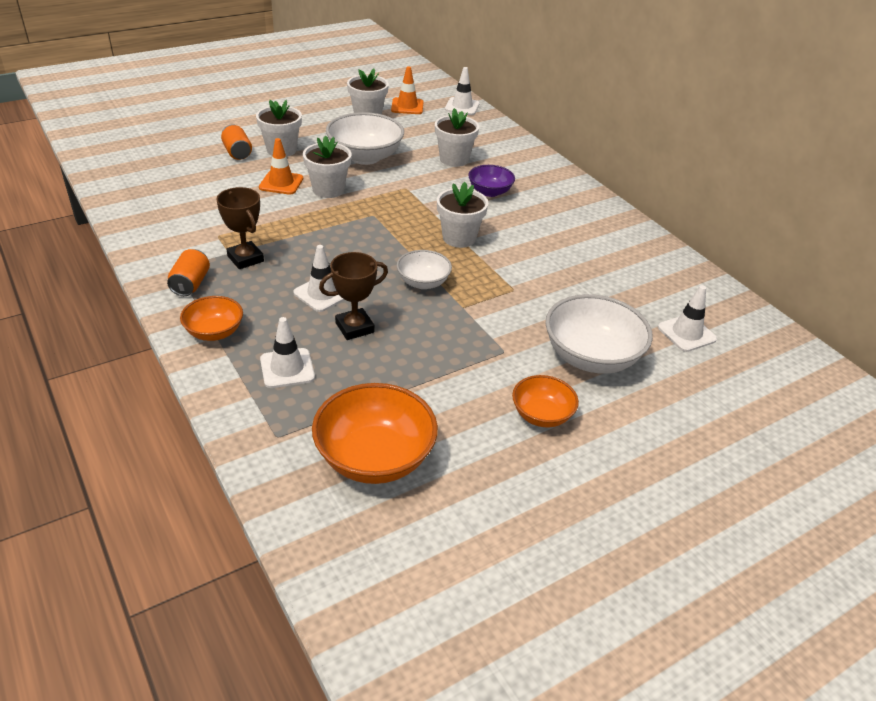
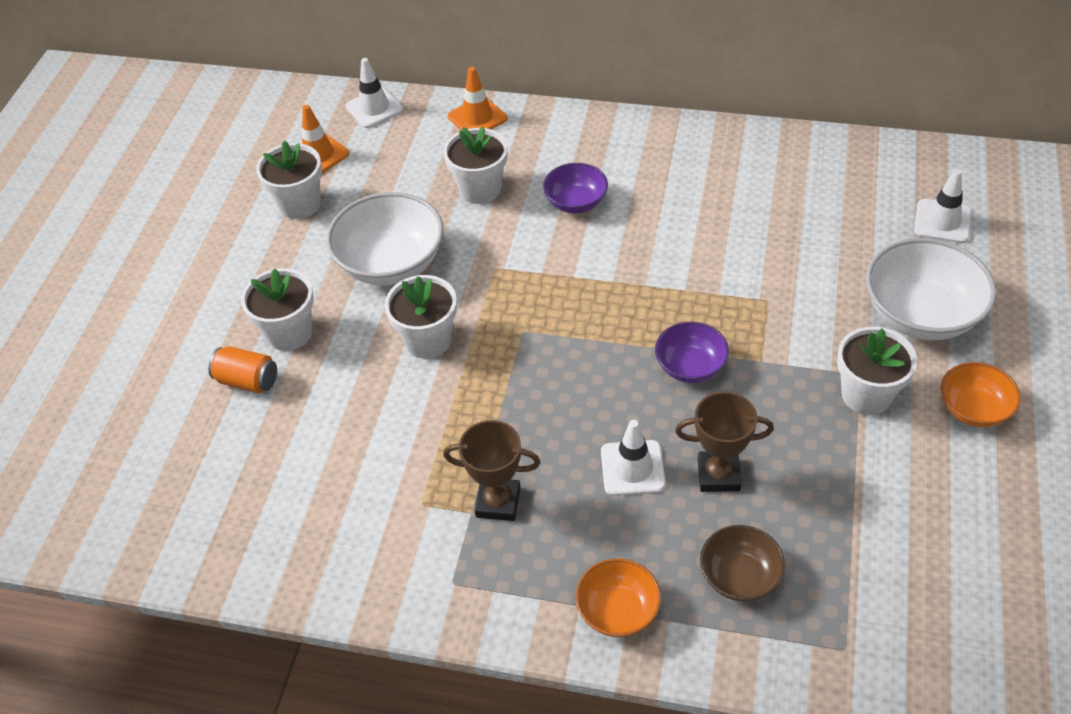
camera: 40 degrees left, 10 degrees up
(190, 284) = (501, 585): orange can -> none
(281, 183) = (367, 377): orange traffic cone -> orange traffic cone (477, 117)
(287, 368) = (740, 577): white traffic cone -> brown bowl
(354, 327) = (718, 475): brown trophy -> brown trophy turned 75 degrees clockwise
(375, 458) = (937, 581): orange bowl -> none
(423, 282) = (690, 367): white bowl -> purple bowl
(459, 238) = (638, 285): white flower pot -> white flower pot (866, 395)

